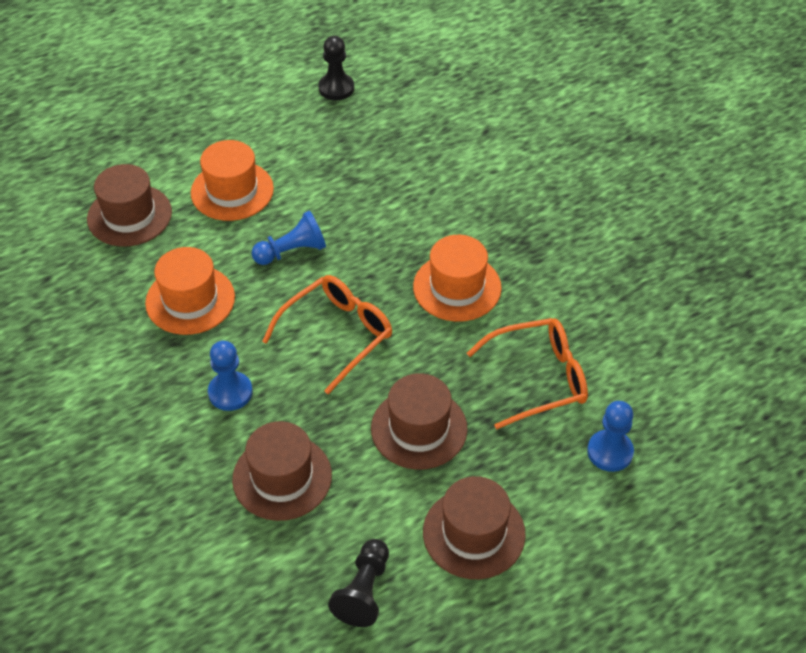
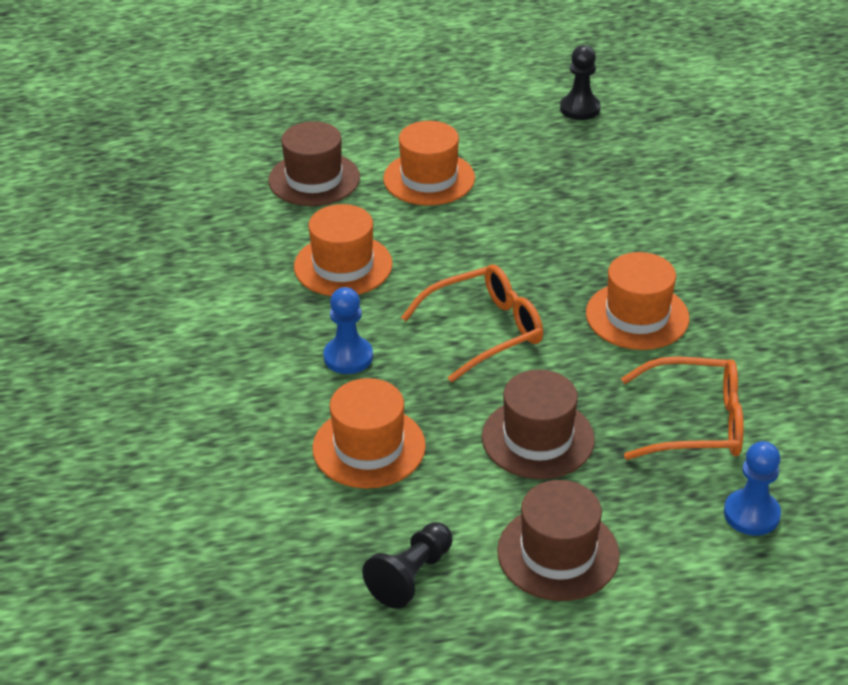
camera: 20 degrees right, 10 degrees down
(282, 477) = (369, 447): brown hat -> orange hat
(292, 251) = (468, 245): blue pawn -> none

